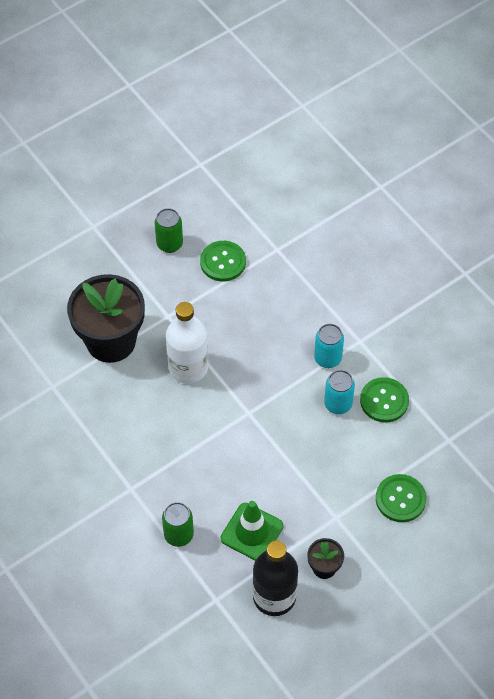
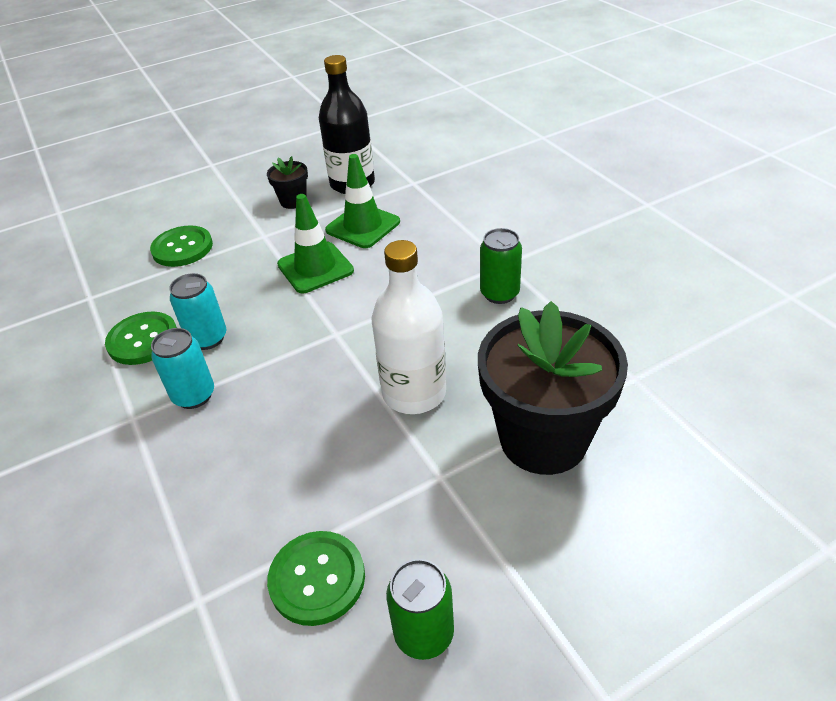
camera: 170 degrees left, 15 degrees down
(178, 535) = (447, 225): green can -> green can (499, 293)
(280, 478) = (315, 268): none -> green traffic cone

